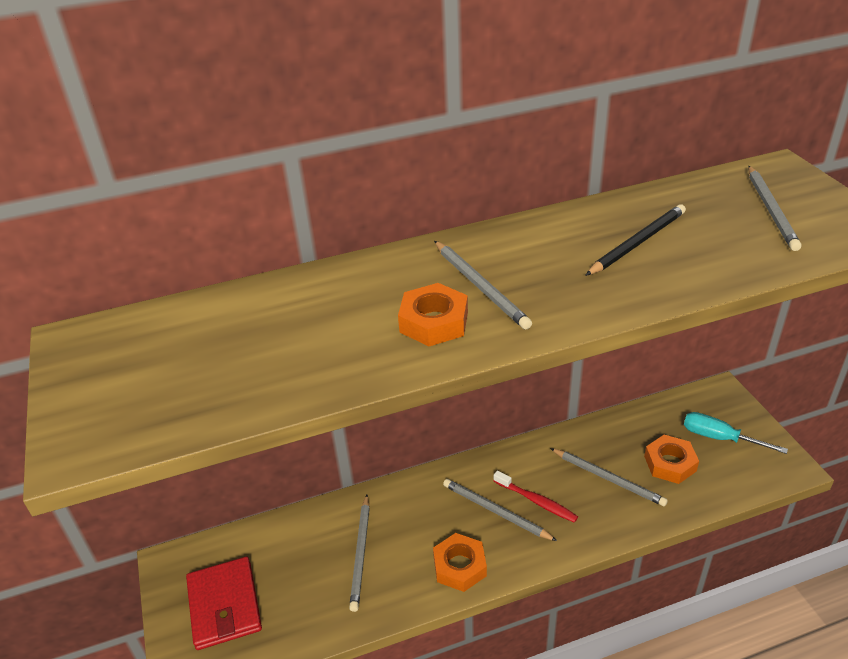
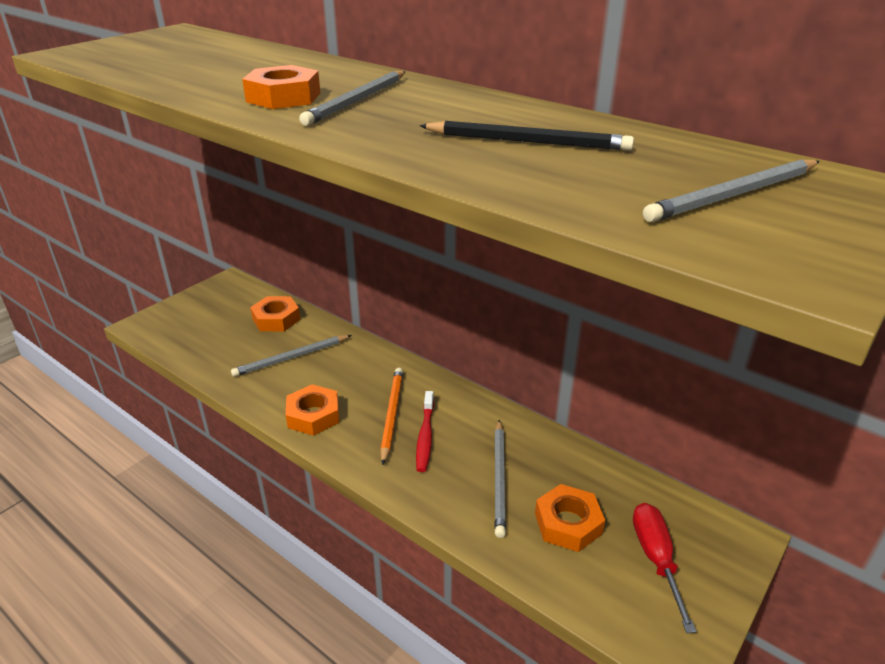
camera: 55 degrees right, 5 degrees down
(224, 605) = (206, 317): red wallet -> none
(283, 544) = (276, 319): none -> orange nut
(495, 511) = (392, 414): grey pencil -> orange pencil
(720, 438) = (656, 559): turquoise screwdriver -> red screwdriver

